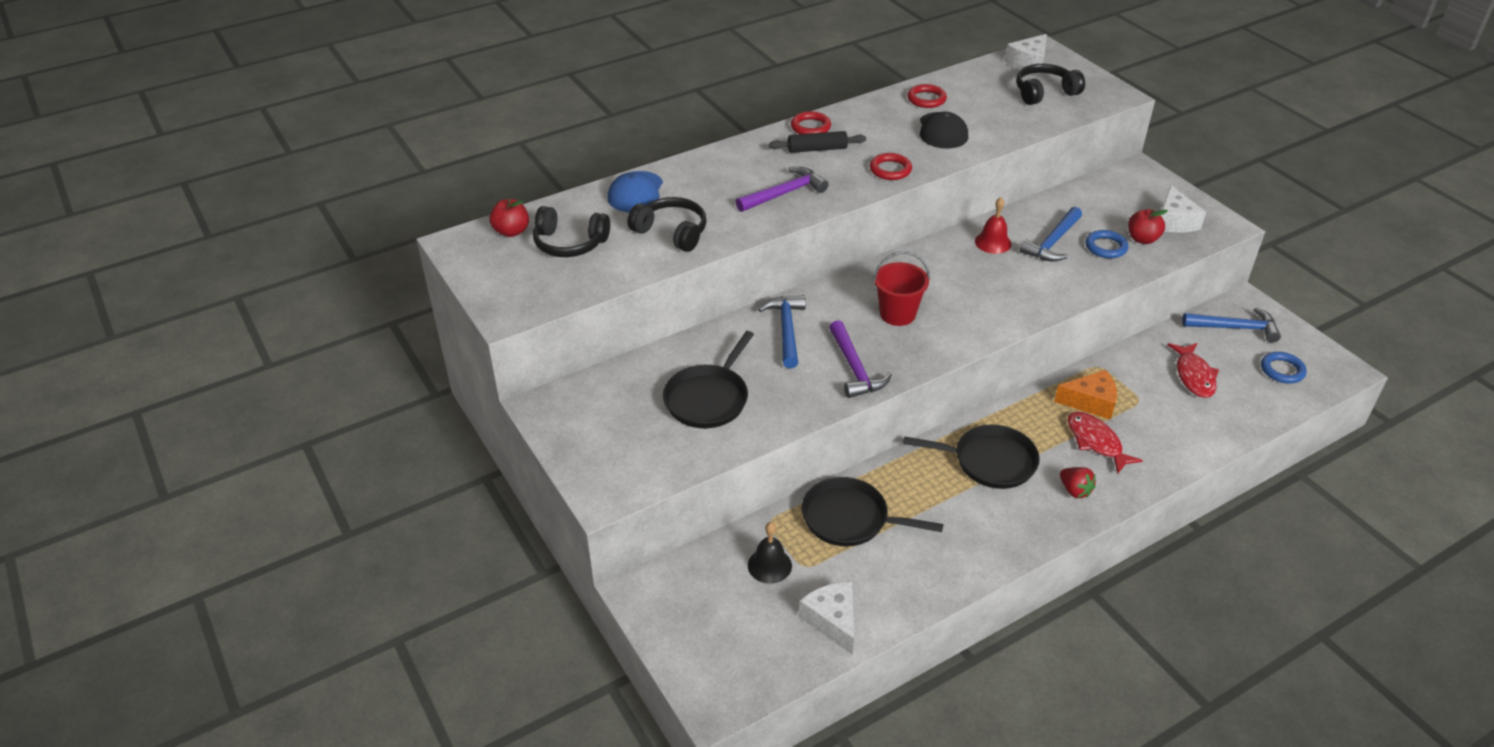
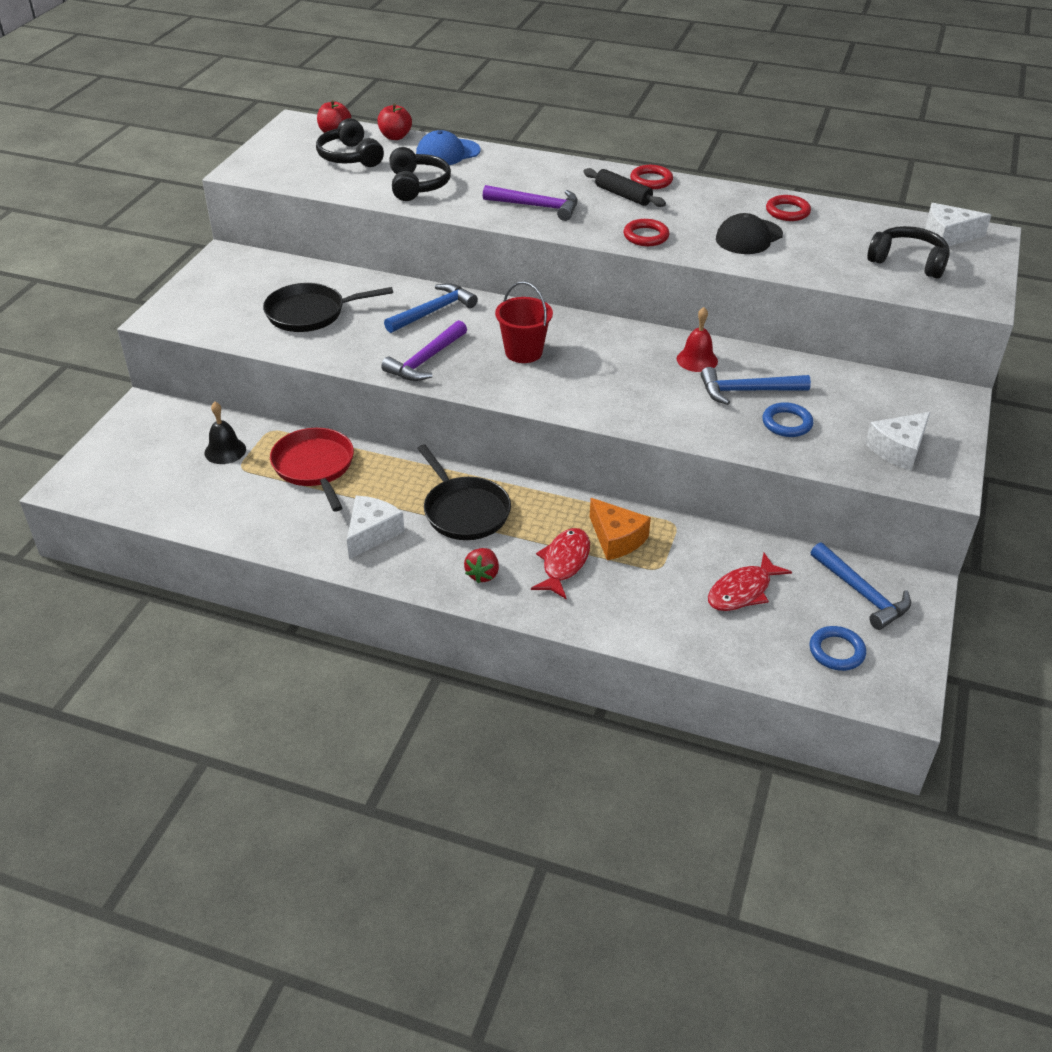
camera: 50 degrees right, 0 degrees up
(832, 620) = (196, 505): white cheese -> white cheese (372, 533)
(850, 519) = (314, 467): black pan -> red pan
(1142, 239) = (835, 440): red apple -> red apple (395, 137)

